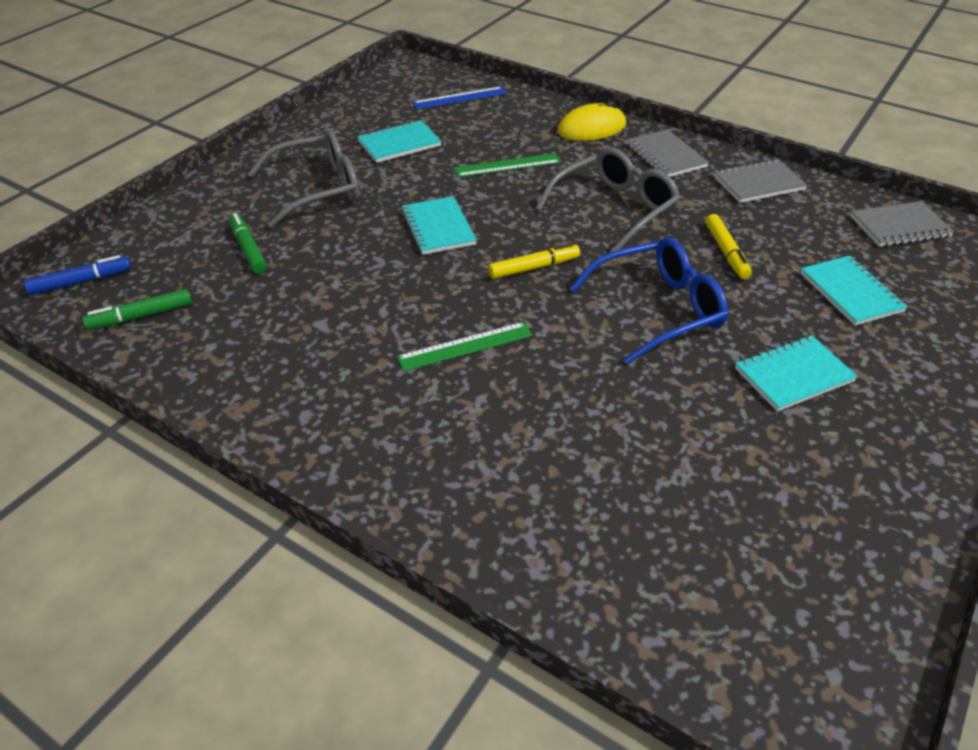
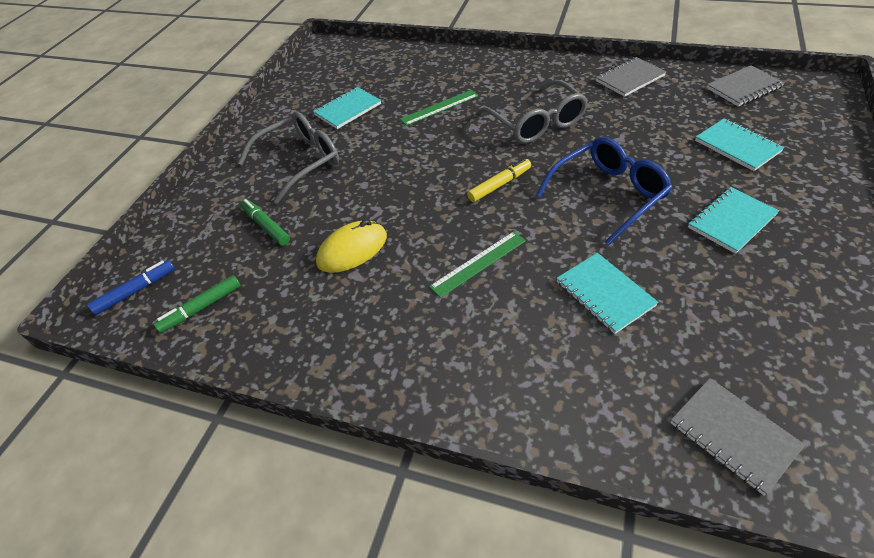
camera: 10 degrees left, 5 degrees up
(438, 228) = (410, 171): turquoise notebook -> turquoise notebook (604, 294)
(460, 98) = (377, 62): blue ruler -> none
(591, 128) = (488, 64): yellow mouse -> yellow mouse (352, 249)
(615, 209) = (537, 123): grey glasses -> grey glasses turned 120 degrees clockwise
(666, 156) = (553, 73): grey notebook -> grey notebook (733, 435)
(726, 252) = (634, 137): yellow marker -> none

